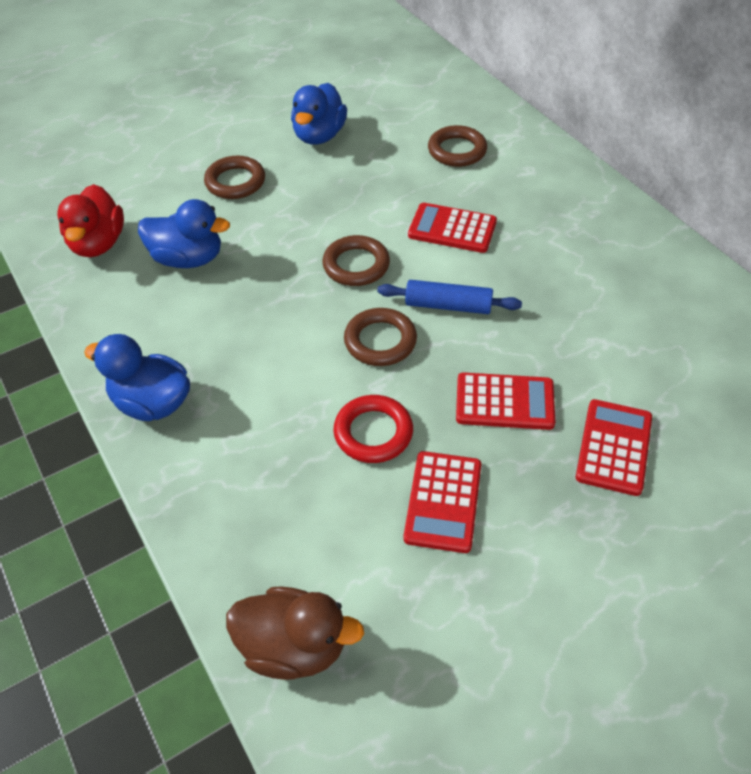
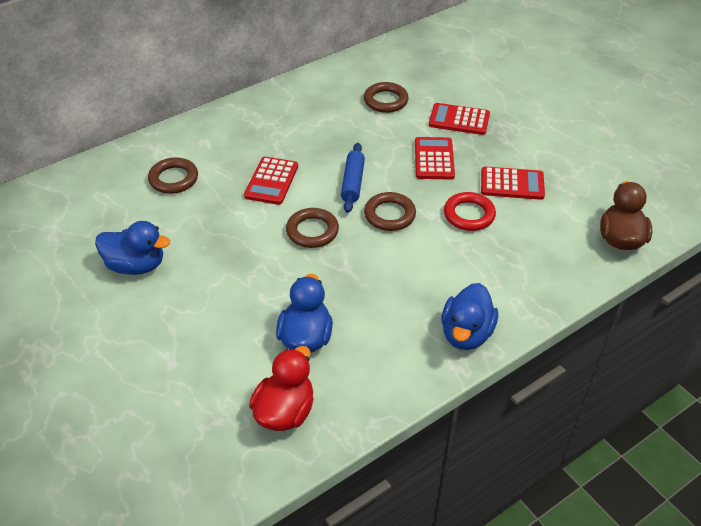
camera: 95 degrees left, 5 degrees down
(98, 243) = (285, 411): red duck -> red duck turned 60 degrees counterclockwise
(235, 182) = (199, 319): brown ring -> brown ring (385, 101)

